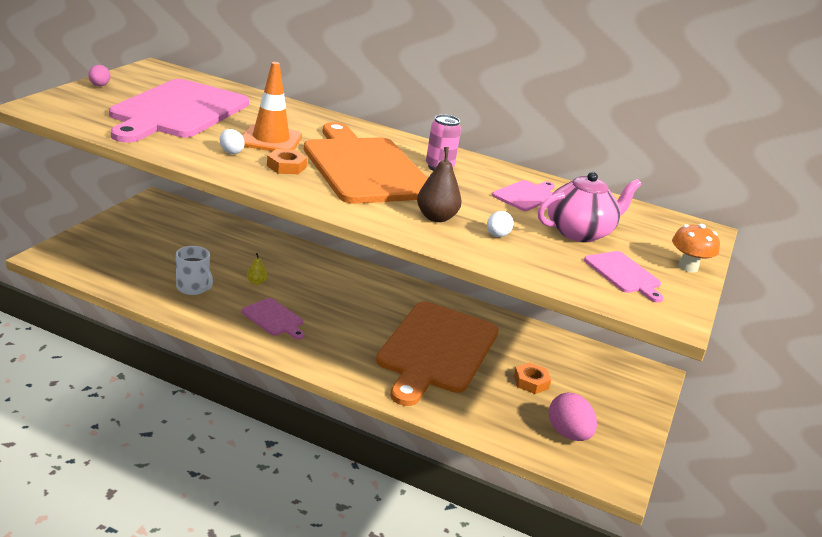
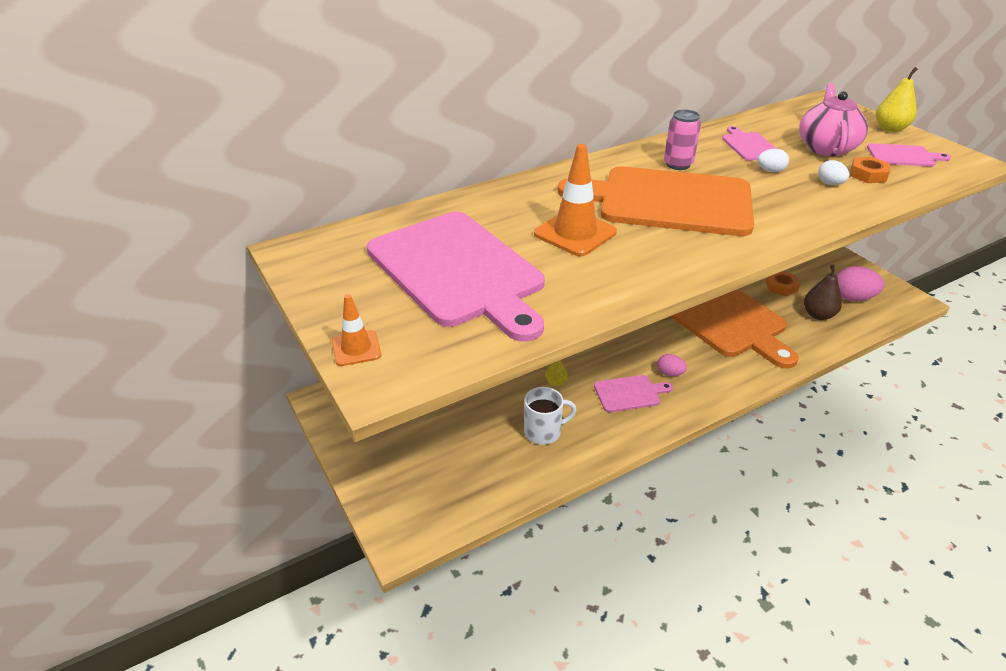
camera: 50 degrees left, 10 degrees up
(65, 97) = (356, 348): none -> orange traffic cone
(99, 85) = (331, 310): pink egg -> pink egg (670, 373)
(231, 152) = (600, 266): white egg -> white egg (770, 171)
(286, 166) = (651, 243): orange nut -> orange nut (868, 174)
(436, 217) = (790, 200): brown pear -> brown pear (818, 315)
(688, 267) = (890, 129): orange mushroom -> yellow pear

